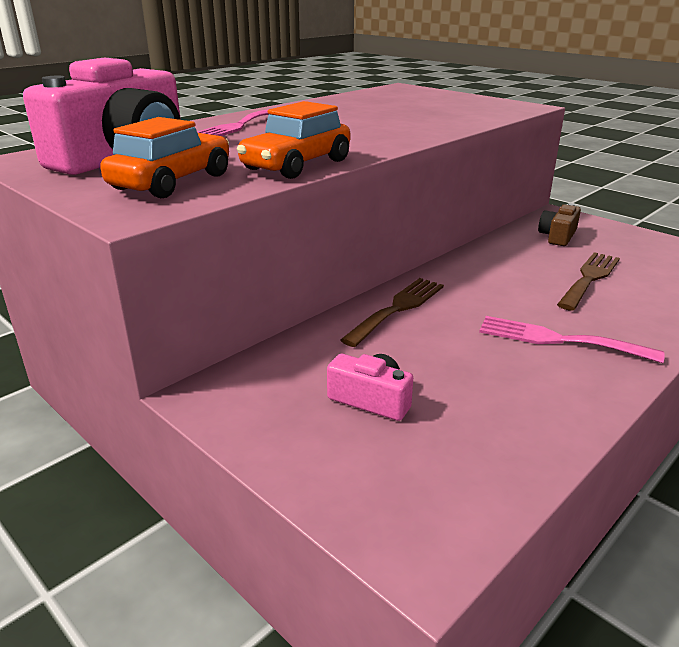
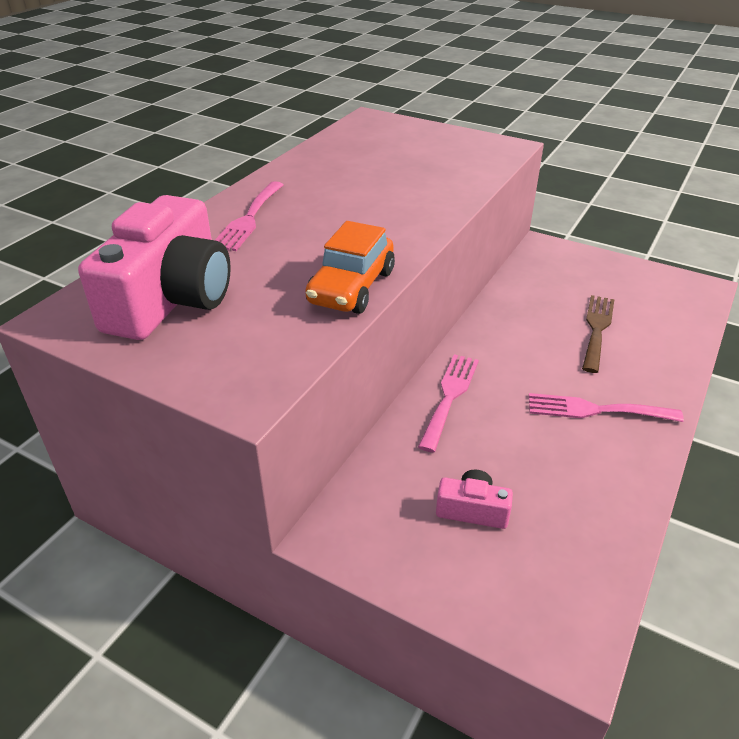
camera: 15 degrees left, 10 degrees up
(172, 182) = (250, 336): orange car -> none
(398, 308) = (449, 396): brown fork -> pink fork
(558, 236) = (553, 277): brown camera -> none

